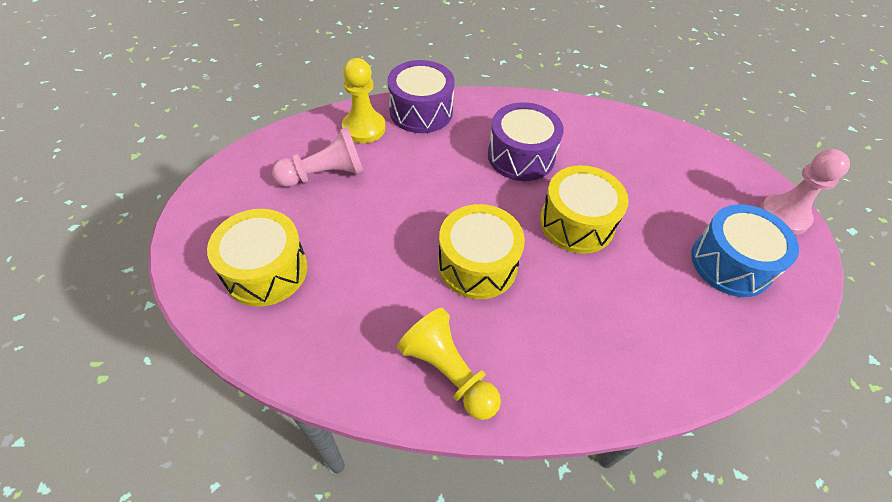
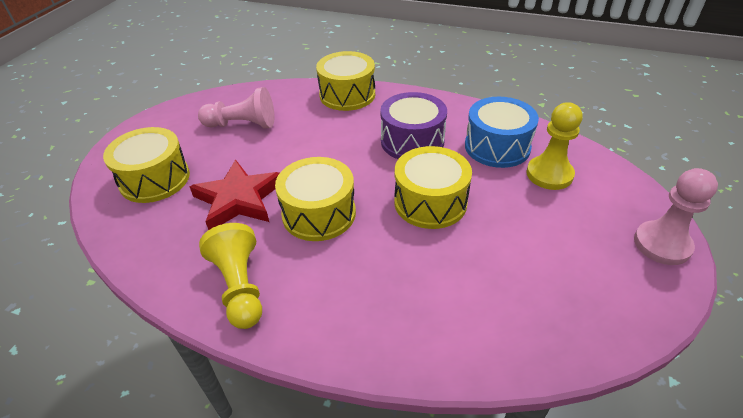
camera: 25 degrees right, 10 degrees down
(364, 128) = (293, 99): yellow pawn -> yellow pawn (549, 174)
(382, 270) = (239, 199): none -> red star
(421, 111) = (347, 95): purple drum -> yellow drum
(730, 263) = (571, 272): blue drum -> blue drum (497, 147)

